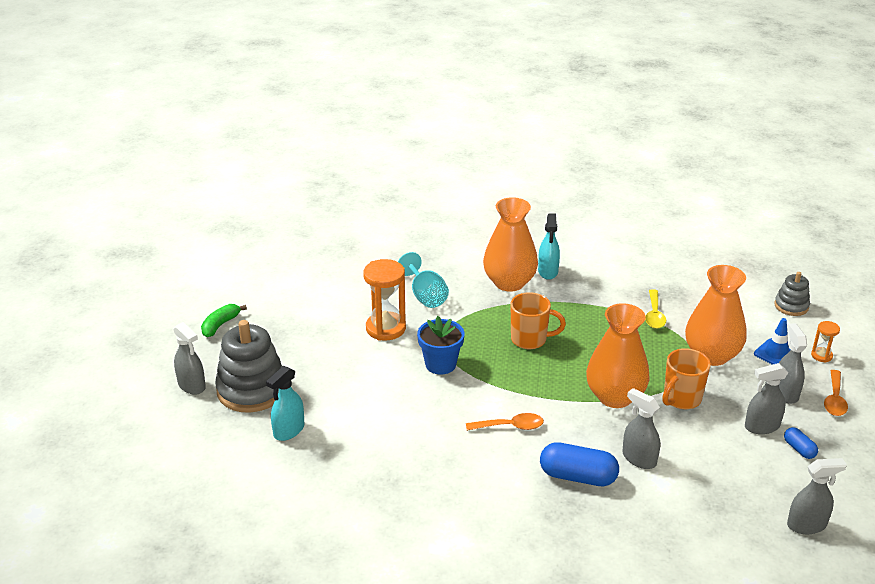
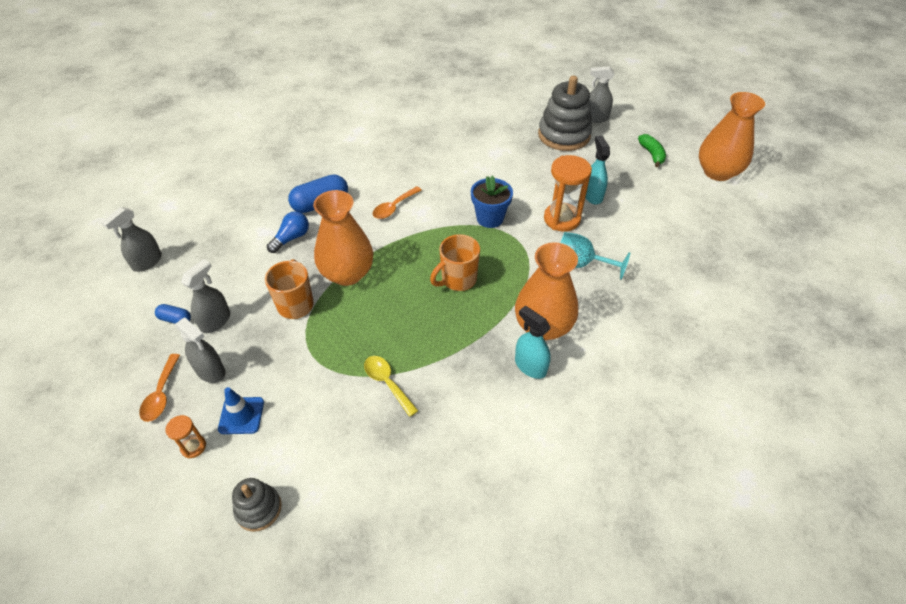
camera: 135 degrees right, 15 degrees up
(288, 430) = (509, 130): turquoise spray bottle -> turquoise spray bottle (592, 195)
(639, 458) = (291, 238): grey spray bottle -> blue light bulb
(711, 355) = (301, 369): orange vase -> orange vase (717, 172)
(834, 399) = (161, 394): orange spoon -> orange spoon turned 150 degrees counterclockwise

